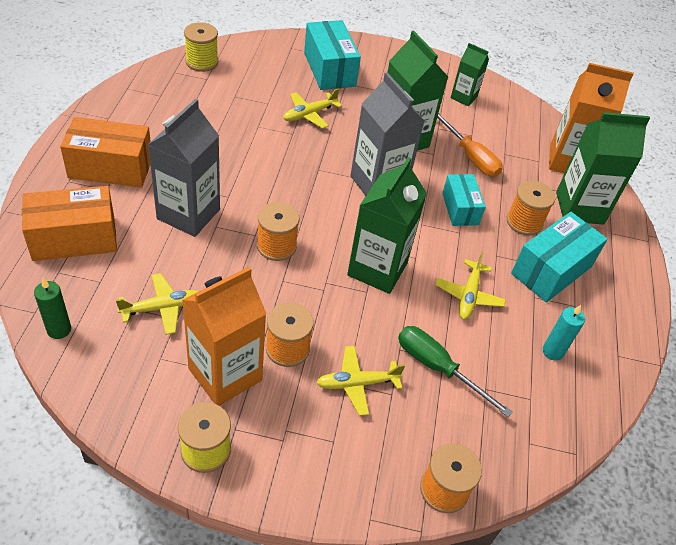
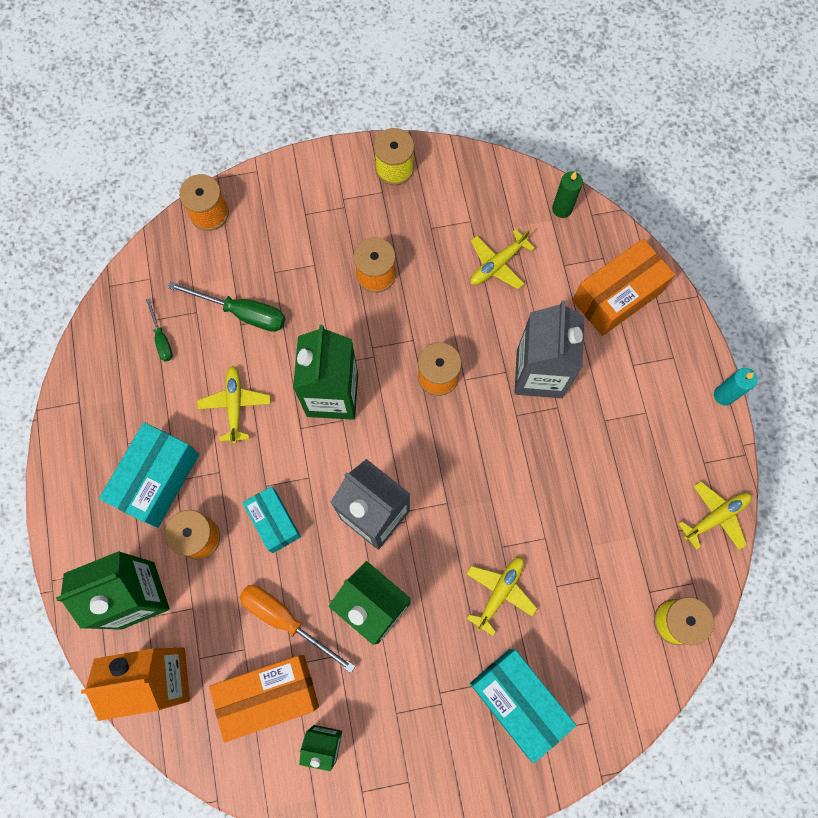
camera: 165 degrees right, 25 degrees up
(110, 168) = (649, 394): orange box -> orange box (269, 695)
(225, 374) = (413, 230): orange carton -> none
(357, 383) = (305, 268): yellow plane -> yellow plane (715, 517)
(527, 377) = (162, 339): none -> green screwdriver
(552, 351) = (142, 377): turquoise candle -> turquoise candle (724, 395)

